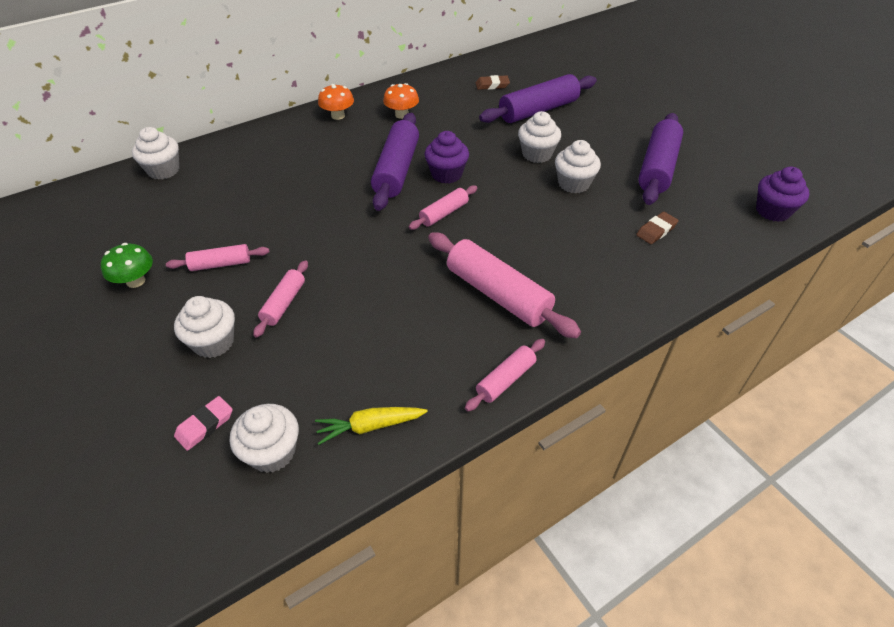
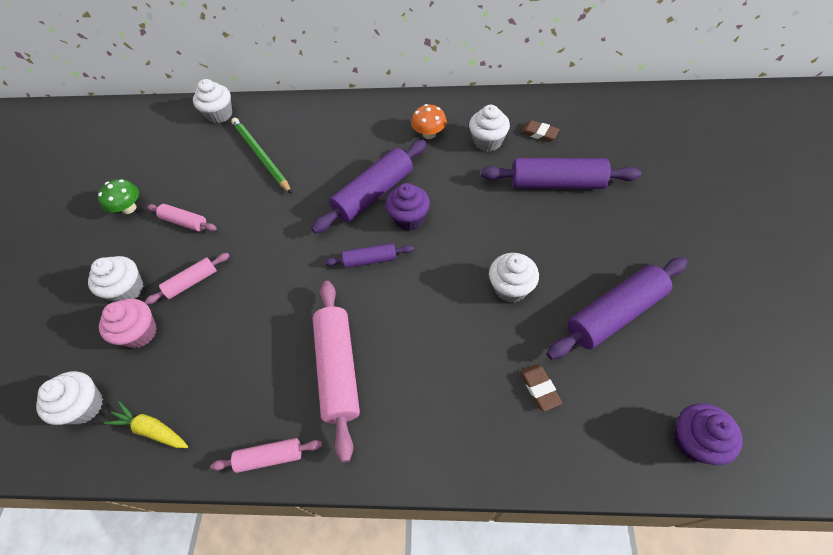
camera: 40 degrees right, 10 degrees up
(205, 425) = (70, 356): pink eraser -> none
(250, 185) = (261, 156): none -> green pencil
(269, 366) = (140, 332): none -> pink cupcake
(338, 116) = (378, 113): orange mushroom -> none
(444, 213) = (370, 260): pink rolling pin -> purple rolling pin
(537, 154) = (507, 235): white cupcake -> white cupcake (487, 141)
(656, 230) = (539, 388): brown eraser -> brown eraser turned 75 degrees clockwise

